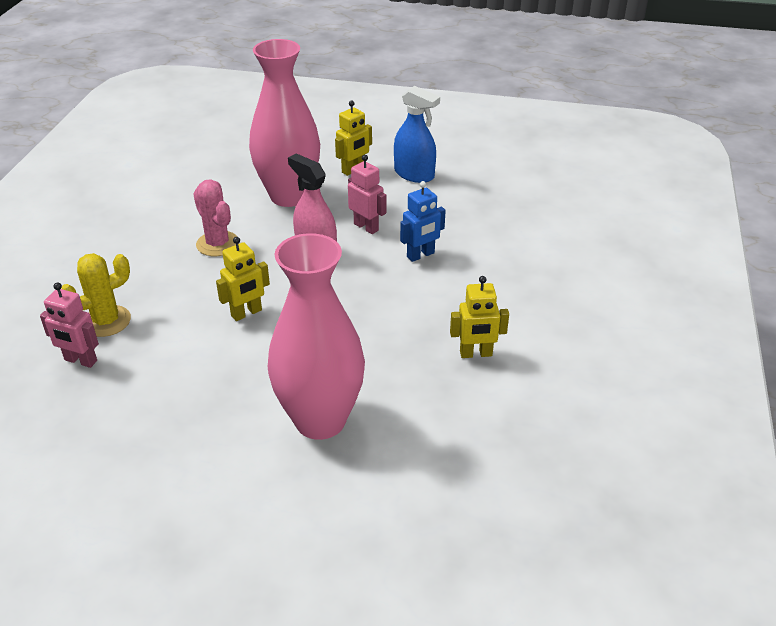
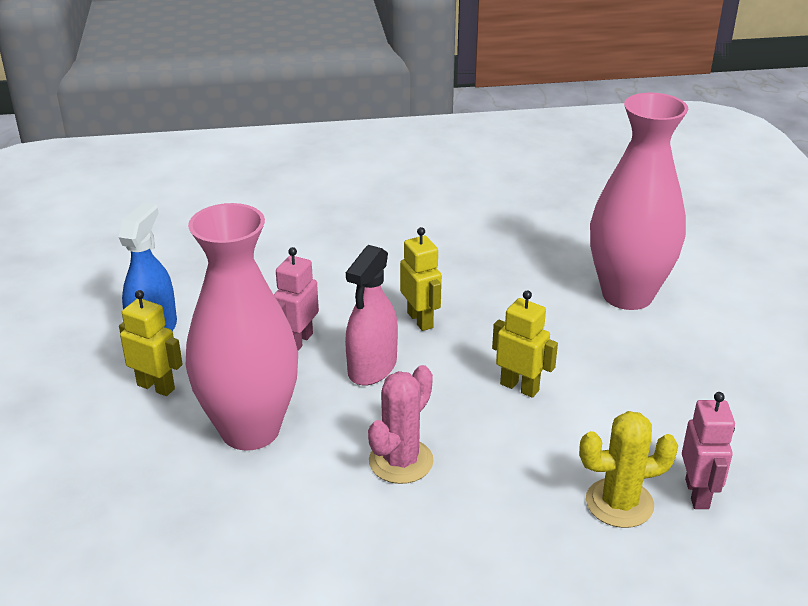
camera: 110 degrees left, 5 degrees down
(106, 321) = (619, 503): yellow cactus -> yellow cactus turned 45 degrees counterclockwise
(421, 255) = (337, 290): blue robot -> none
(476, 354) = (476, 232): yellow robot -> yellow robot (420, 320)

